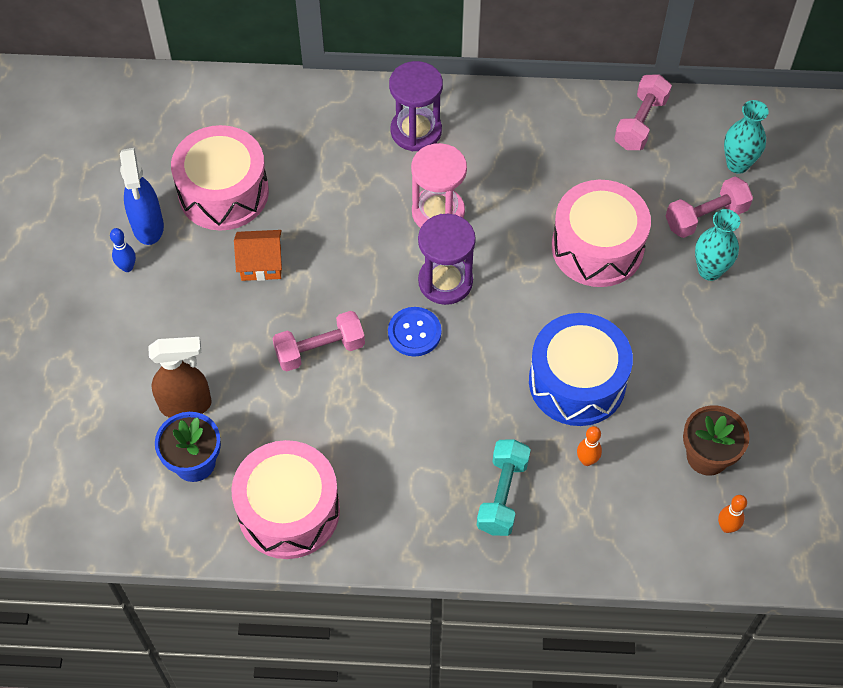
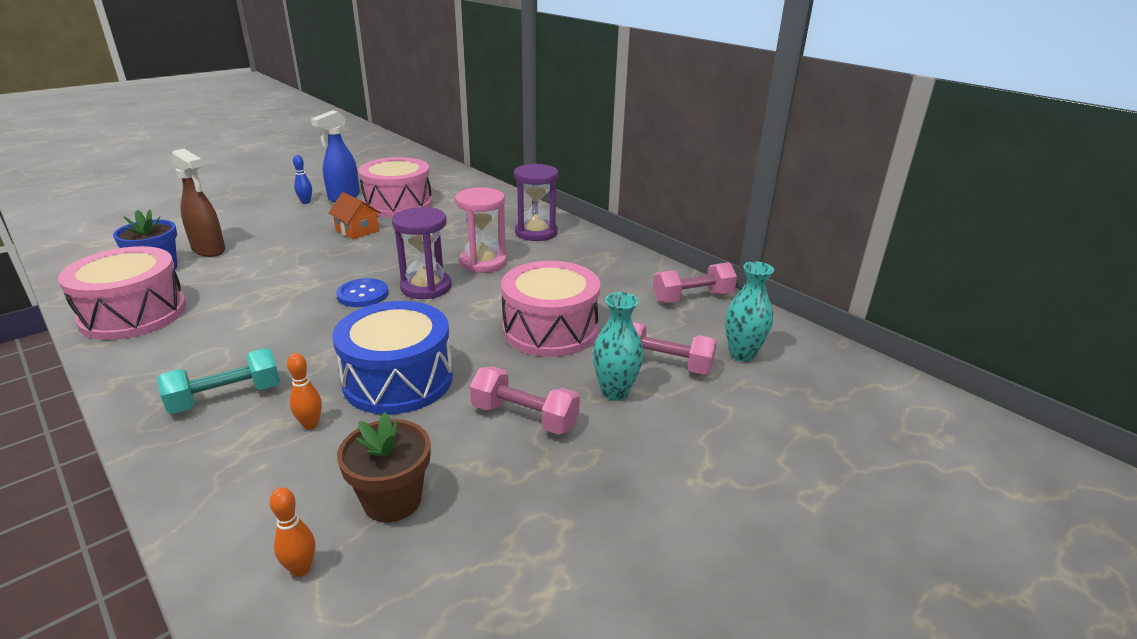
camera: 45 degrees right, 30 degrees down
(320, 350) = (305, 271): pink dumbbell -> pink dumbbell (524, 417)

